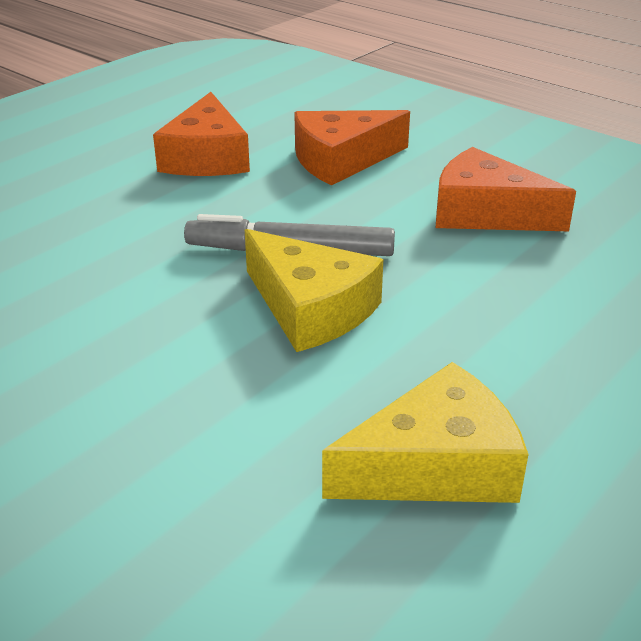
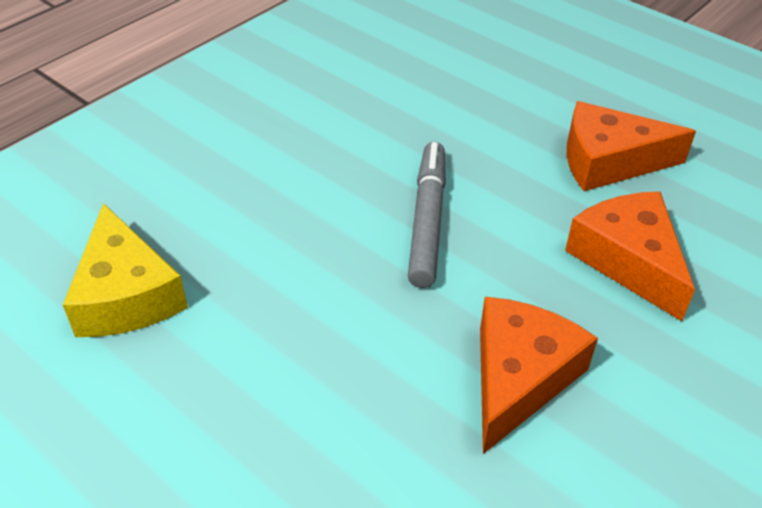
camera: 90 degrees right, 10 degrees up
(310, 309) = (333, 232): yellow cheese -> none

